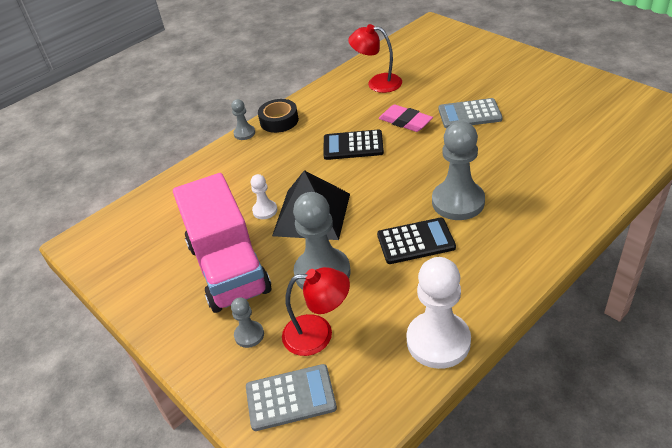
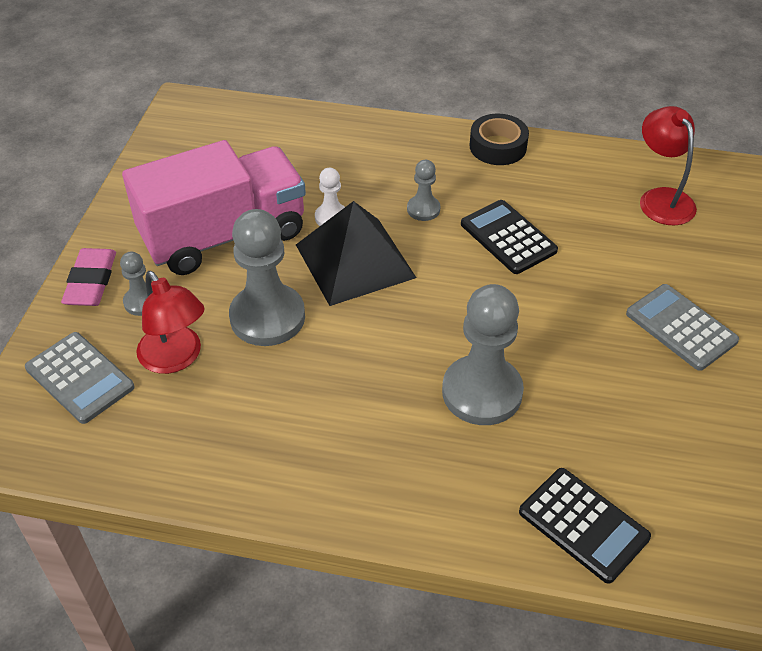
camera: 50 degrees right, 5 degrees up
(229, 268) = (224, 235): pink truck -> pink truck turned 150 degrees counterclockwise
(244, 133) = (449, 130): grey pawn -> grey pawn (423, 209)
(405, 121) = (602, 266): pink eraser -> pink eraser (91, 281)
(415, 241) = (377, 380): black calculator -> black calculator (583, 525)
(438, 341) = (227, 474): white pawn -> none

